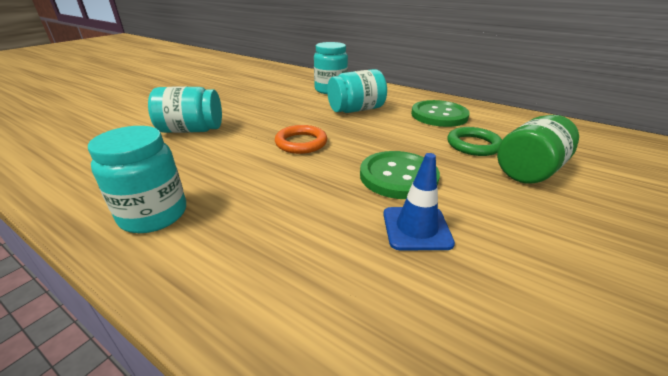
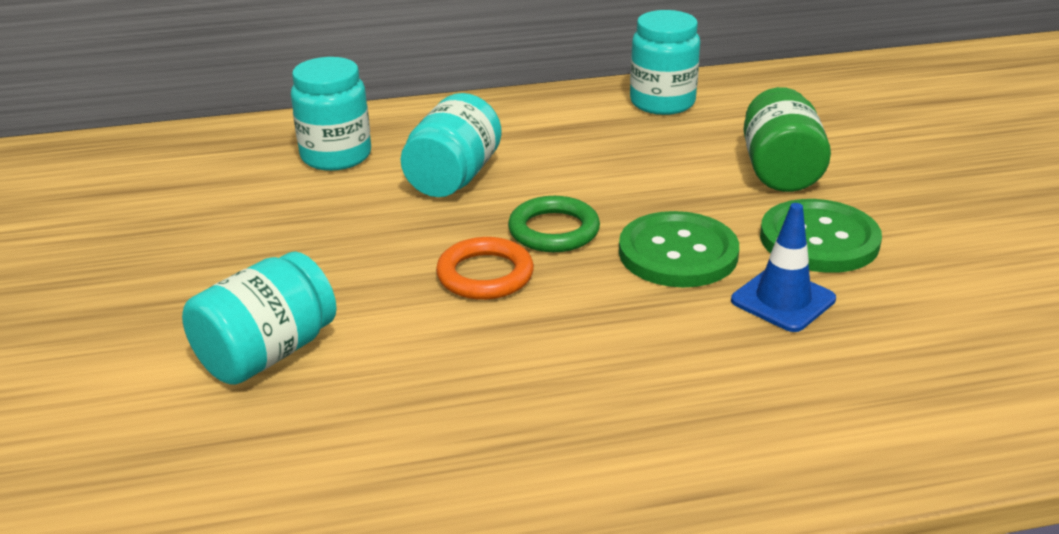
camera: 45 degrees left, 0 degrees up
(154, 215) = (511, 474): turquoise jar -> turquoise jar (662, 102)
(439, 115) = (578, 133): green button -> green button (819, 239)
(473, 145) = (685, 164): green ring -> green ring (554, 230)

